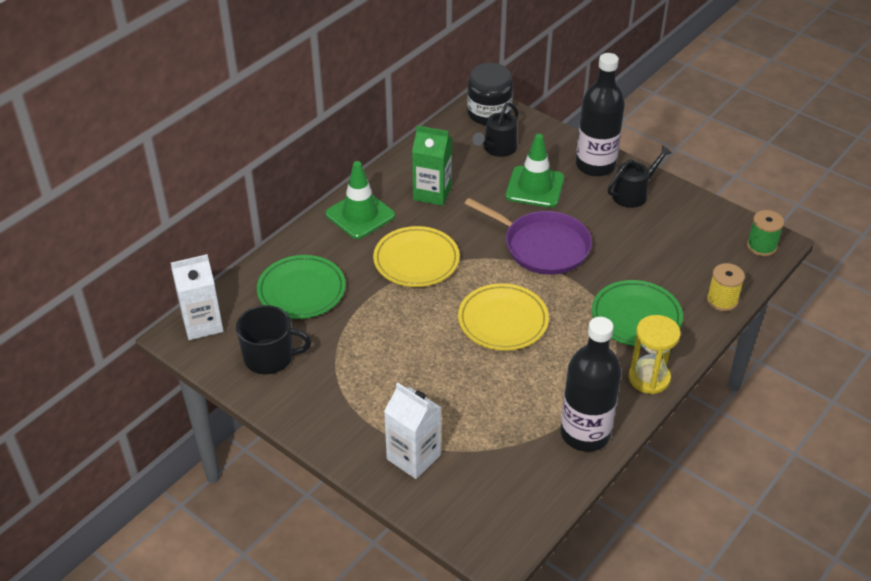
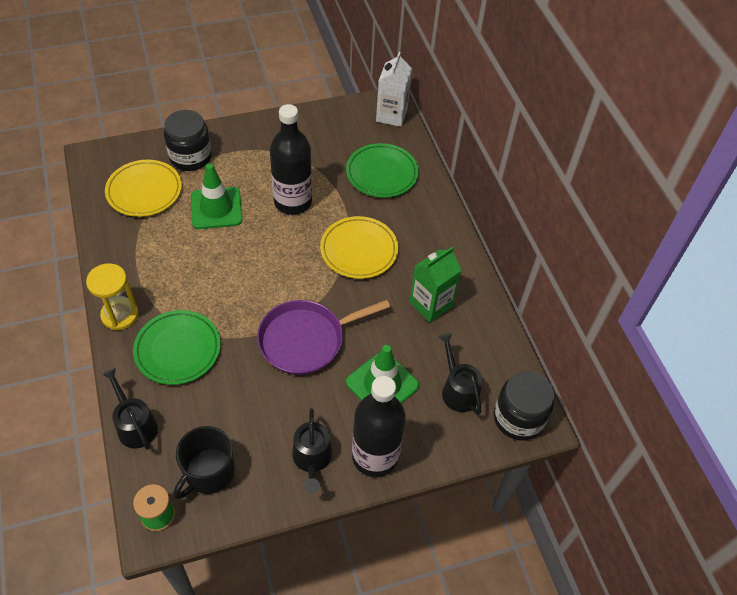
camera: 120 degrees right, 10 degrees up
(270, 357) = (333, 132): black mug -> black mug (208, 472)
(360, 215) = (439, 244): green traffic cone -> green traffic cone (216, 208)
(413, 457) = (190, 157): white carton -> black jar
(503, 321) = (253, 265): yellow plate -> yellow plate (144, 191)
(585, 433) = (118, 247): black bottle -> black bottle (293, 202)
(722, 300) = (135, 425): yellow spool -> black watering can

